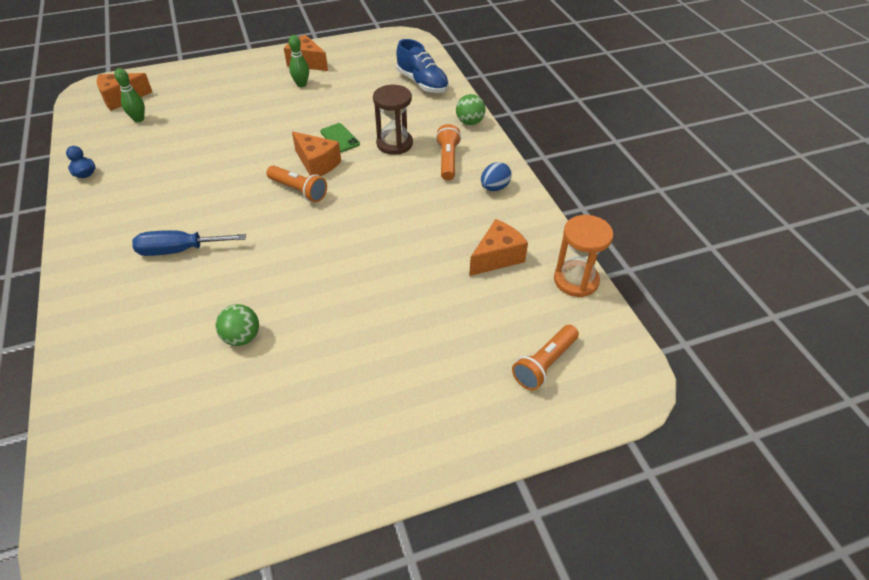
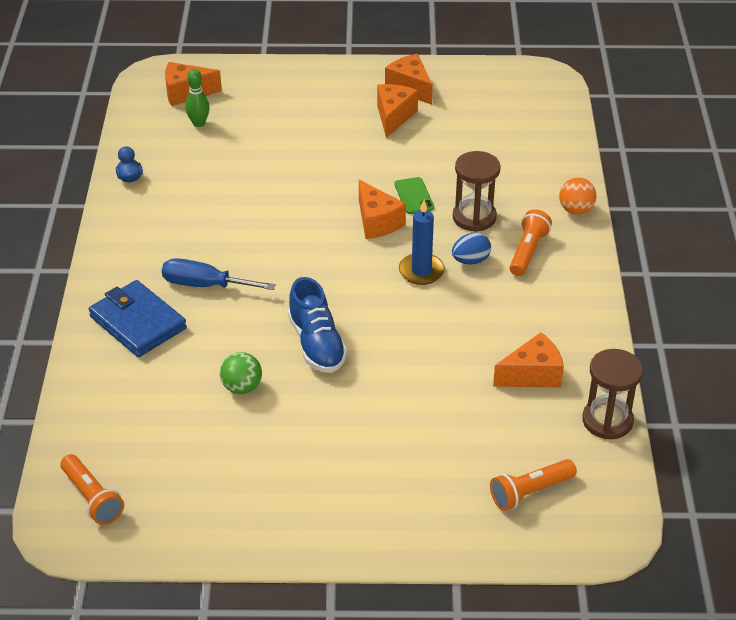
camera: 20 degrees right, 5 degrees down
(121, 301) = (138, 322): none -> blue wallet
(298, 190) = (346, 248): orange flashlight -> orange flashlight (92, 498)
(301, 84) = (394, 117): green bowling pin -> orange cheese
(369, 194) = (421, 271): none -> blue candle
(422, 83) = (540, 145): blue shoe -> blue shoe (316, 344)
(470, 122) = (576, 210): green ball -> orange ball
(494, 188) = (567, 297): blue egg -> blue egg (470, 260)
(576, 280) = (607, 420): orange hourglass -> brown hourglass

